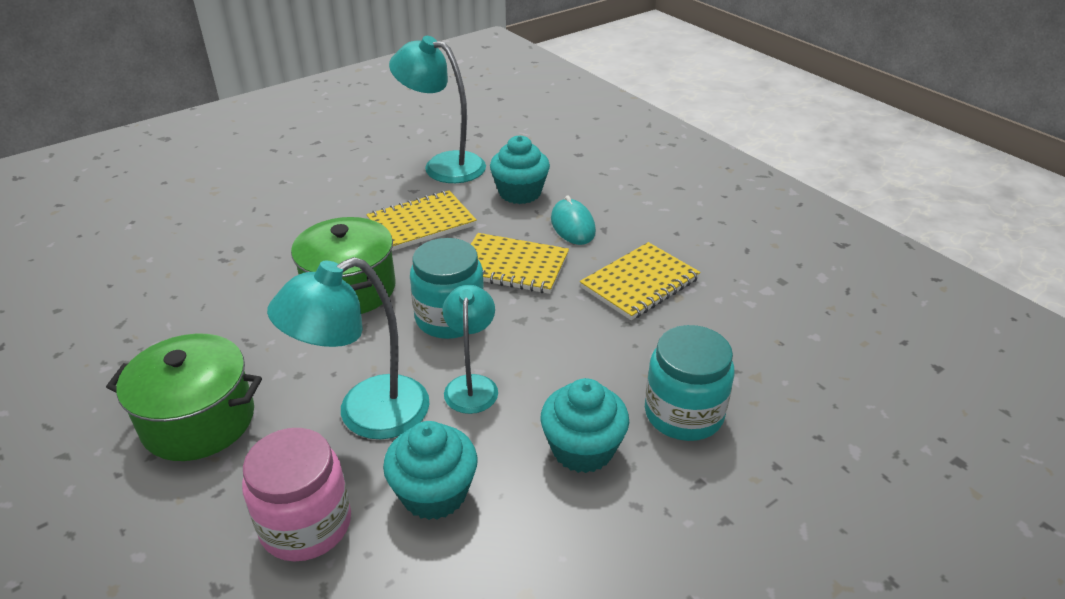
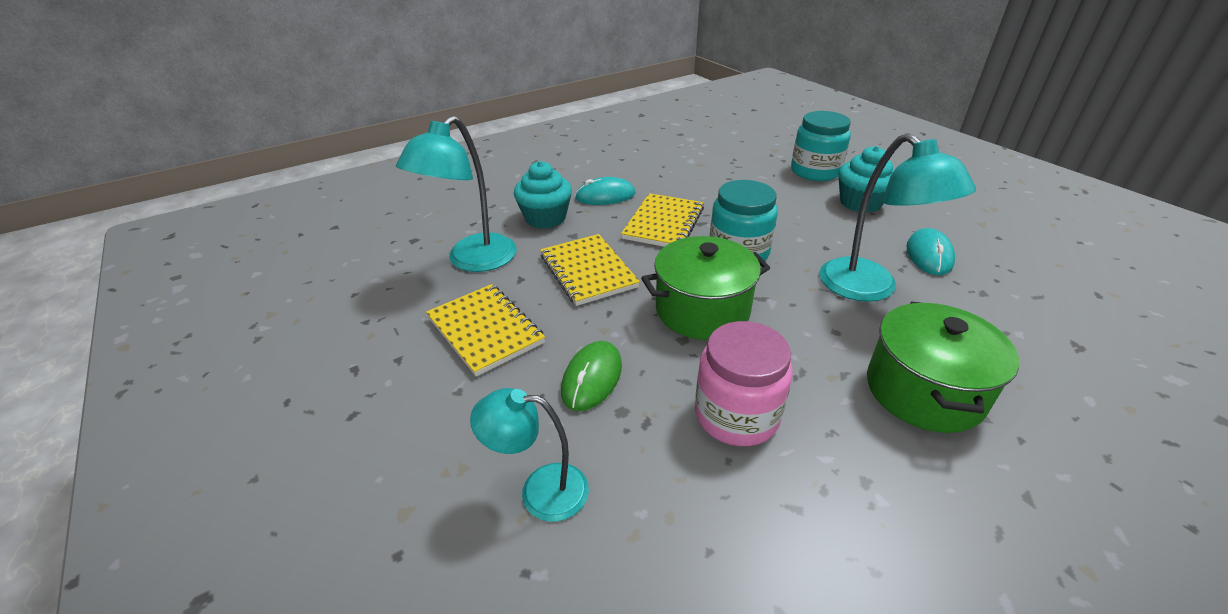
camera: 85 degrees left, 0 degrees up
(277, 233) = (592, 378): none -> green mouse
(306, 525) = (993, 309): pink jar -> pink jar (736, 415)
(434, 493) = (929, 255): turquoise cupcake -> turquoise mouse
(472, 385) = (816, 241): turquoise lamp -> turquoise lamp (540, 491)
(640, 283) = (685, 175): yellow notebook -> yellow notebook (485, 330)

